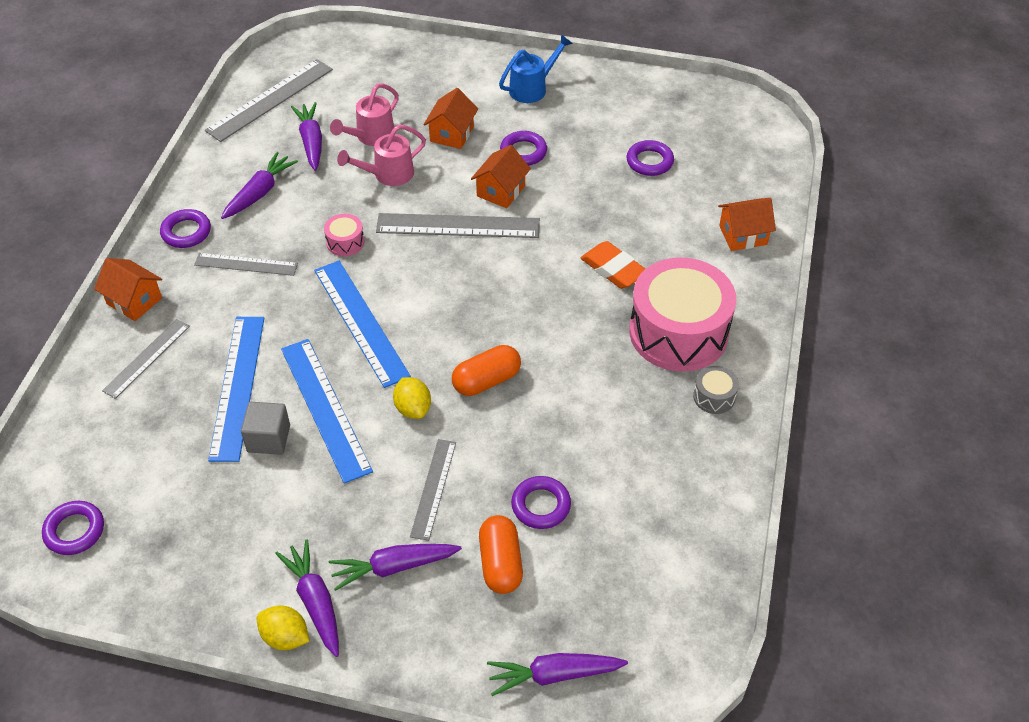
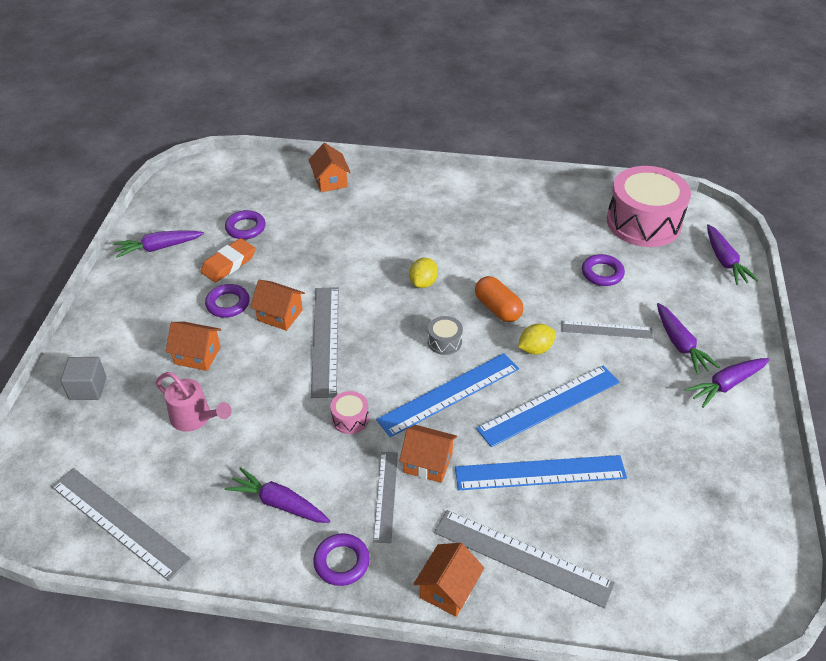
camera: 95 degrees left, 5 degrees down
(74, 531) = (730, 567): purple ring -> none
(147, 358) = (522, 557): grey ruler -> grey ruler, size x1.63
(268, 439) = (590, 439): grey cube -> grey cube (88, 388)
(275, 298) = (428, 463): none -> orange house
(285, 637) = (761, 398): yellow lemon -> yellow lemon (423, 283)
(311, 142) = (199, 469): purple carrot -> purple carrot (159, 248)
(388, 175) = (254, 398): pink watering can -> none
(500, 563) = (655, 290): orange capsule -> none
(532, 88) = (136, 303): blue watering can -> none
(613, 269) = (371, 245): orange eraser -> orange eraser (229, 264)
(678, 332) = (431, 212): pink drum -> pink drum (643, 222)
(714, 397) = (487, 196): grey drum -> grey drum (444, 342)

